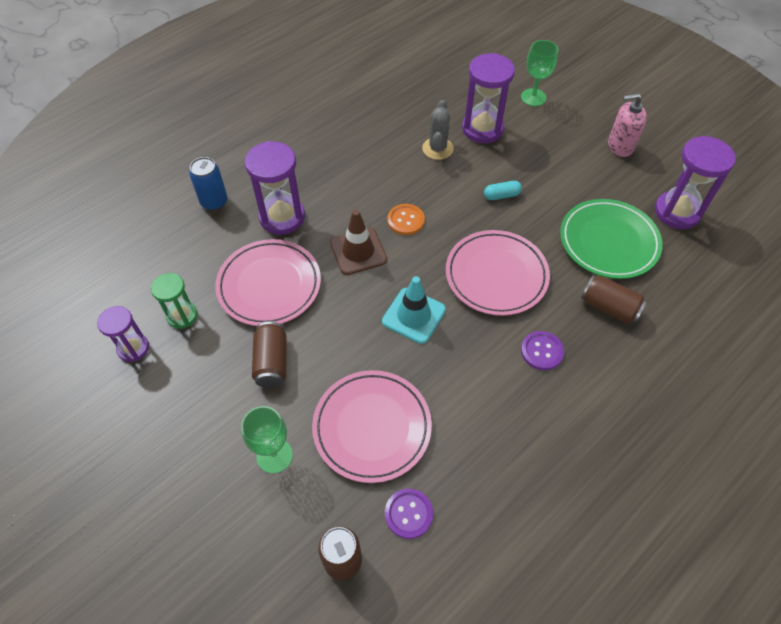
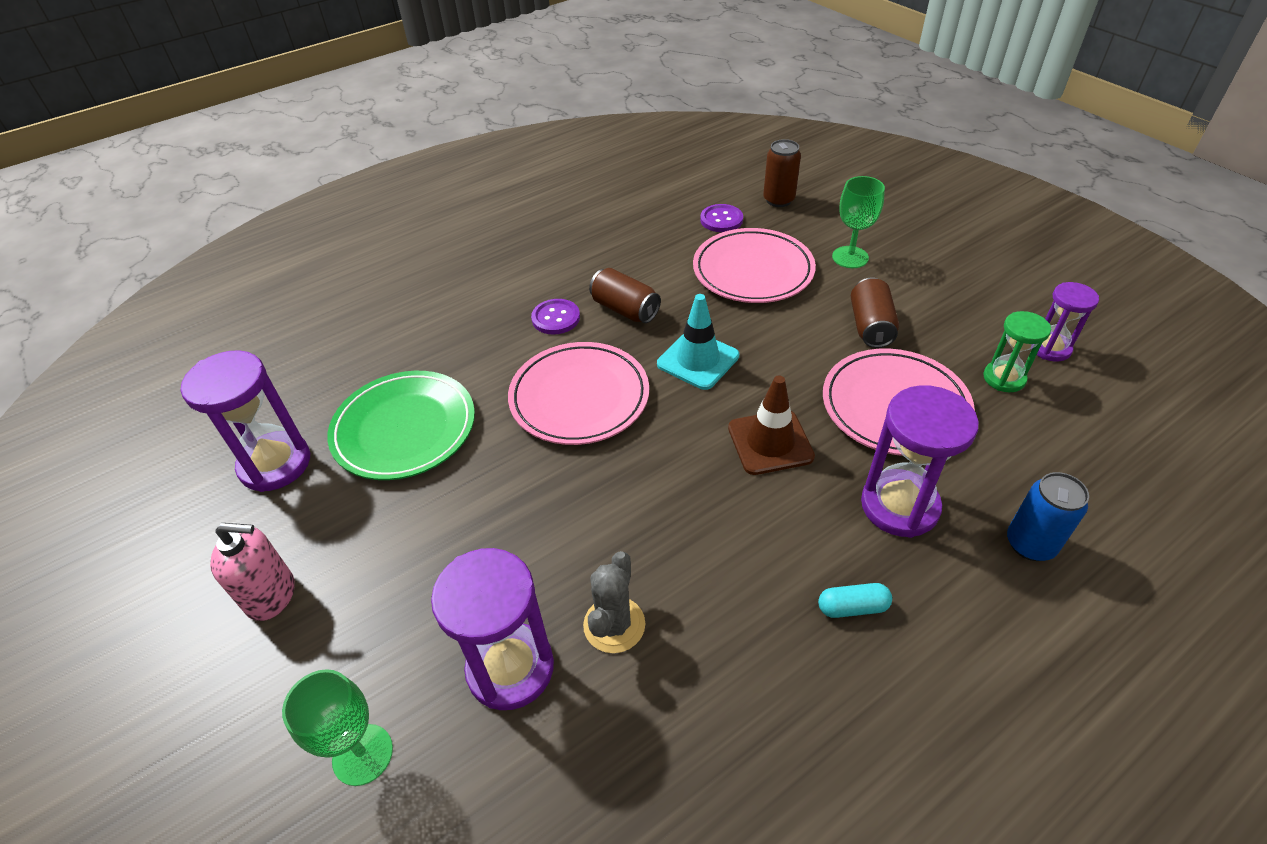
camera: 170 degrees left, 10 degrees down
(406, 220) = (694, 484): orange button -> none
(501, 195) = (528, 514): turquoise capsule -> turquoise capsule (852, 607)
(609, 307) = (454, 353): brown can -> brown can (625, 309)

